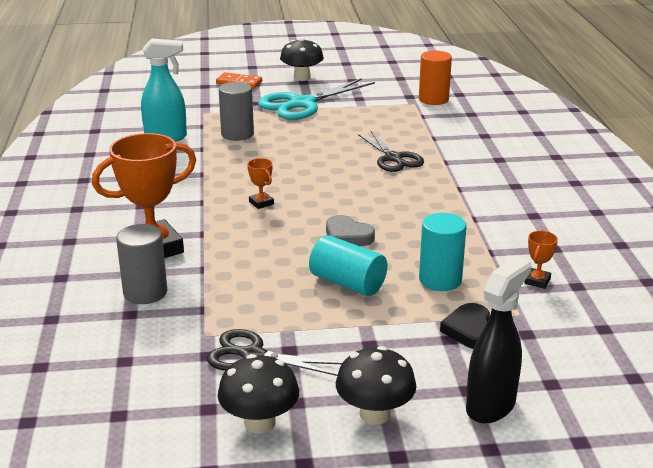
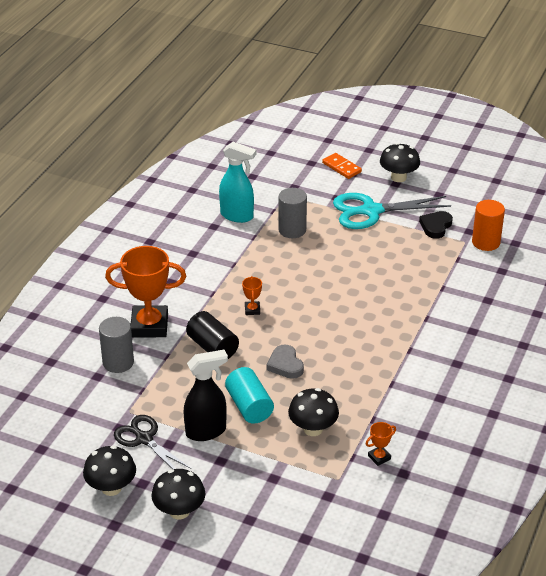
camera: 30 degrees right, 10 degrees up
(249, 245) = (212, 347): none -> black cylinder
(393, 158) = (388, 299): black scissors -> none
(440, 280) = (313, 429): turquoise cylinder -> black mushroom
(470, 330) = (293, 477): black heart -> black heart (436, 226)
(491, 406) = (252, 536): black spray bottle -> black spray bottle (206, 431)

